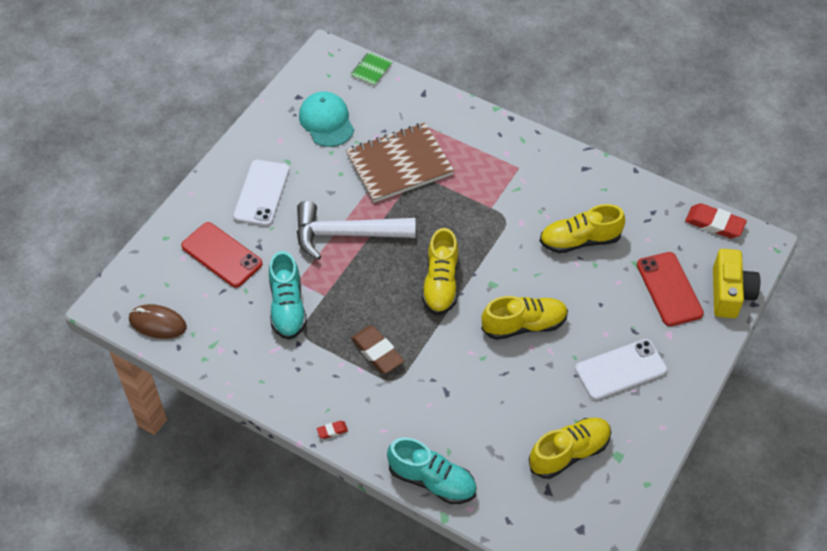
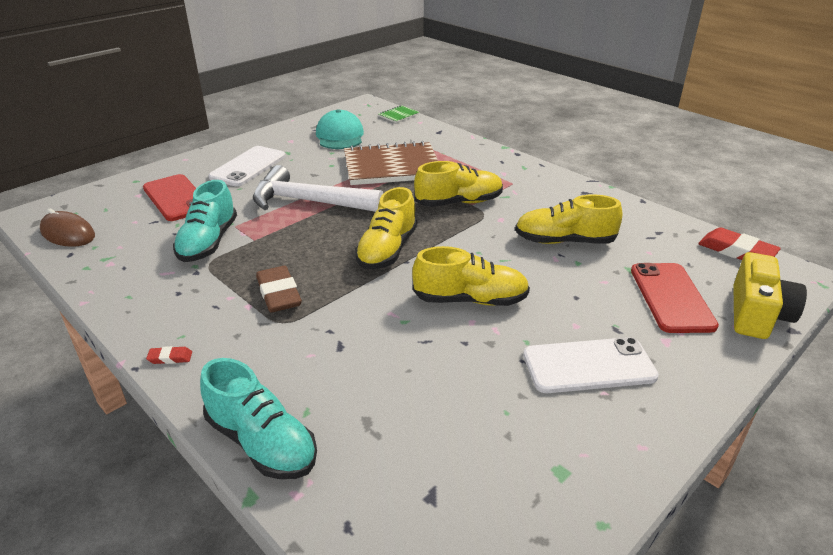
camera: 15 degrees right, 20 degrees down
(569, 453) = (483, 451): yellow shoe -> yellow shoe (459, 202)

